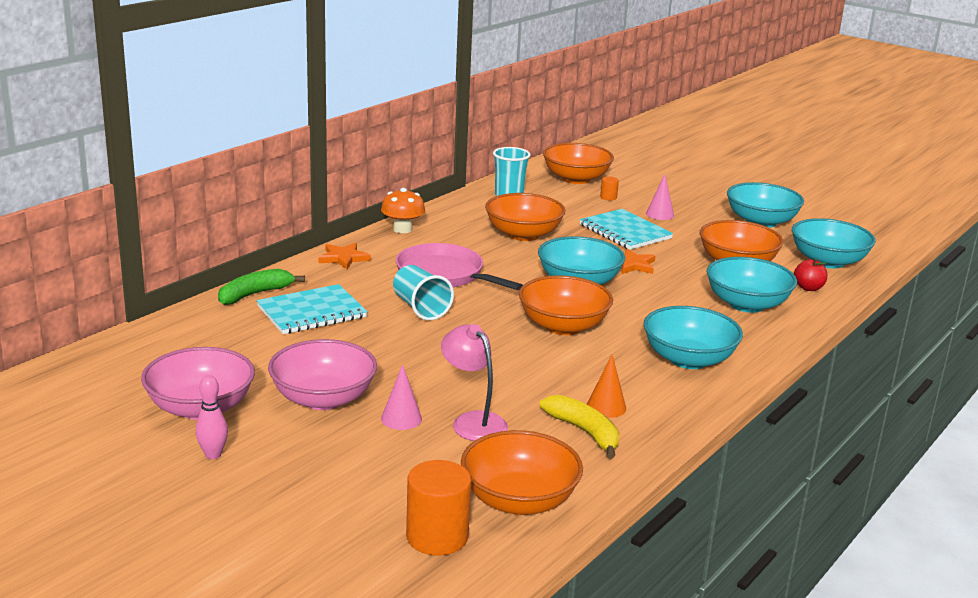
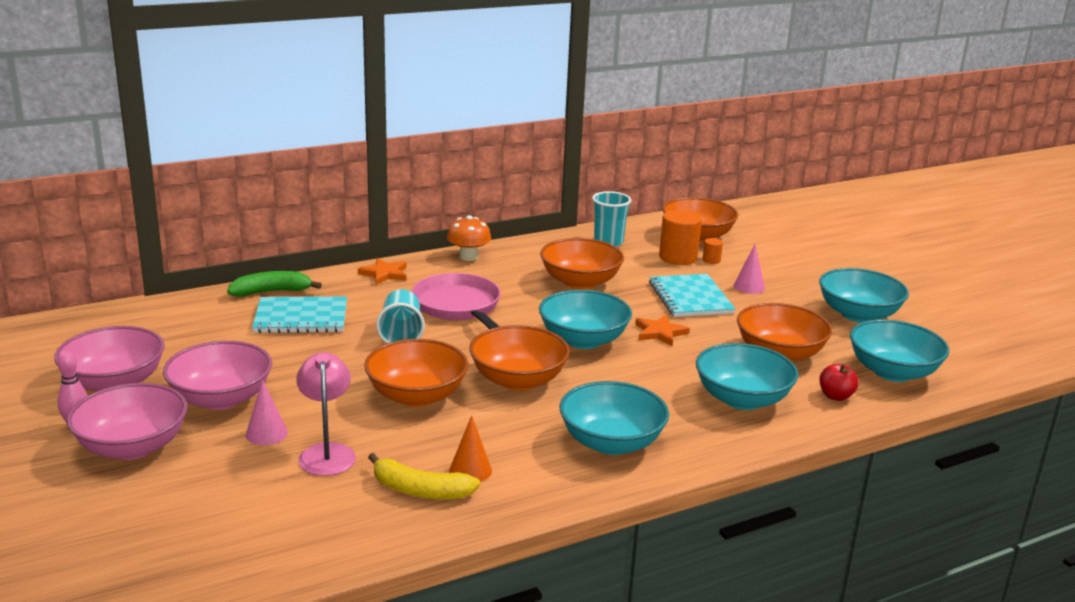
camera: 25 degrees right, 0 degrees up
(291, 459) = (132, 447): none -> pink bowl
(437, 537) = (170, 554): orange cylinder -> orange cylinder (678, 257)
(519, 500) = (282, 540): orange bowl -> orange bowl (416, 396)
(584, 432) = (420, 490): yellow banana -> yellow banana turned 120 degrees clockwise

